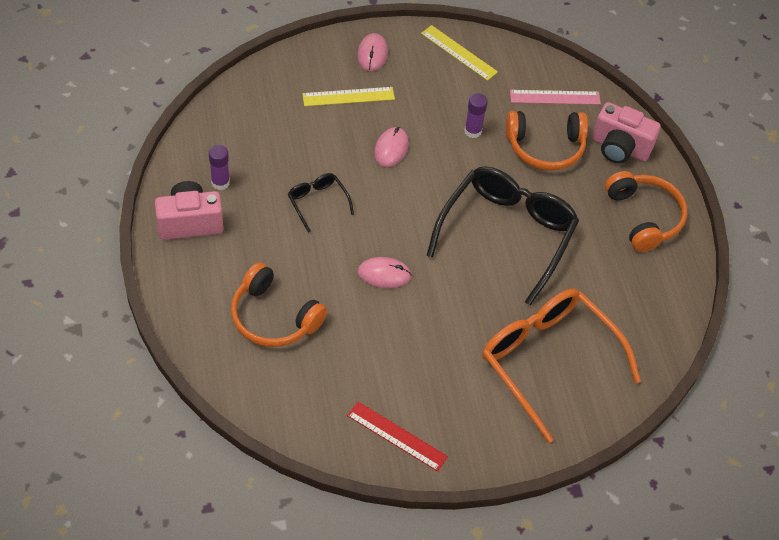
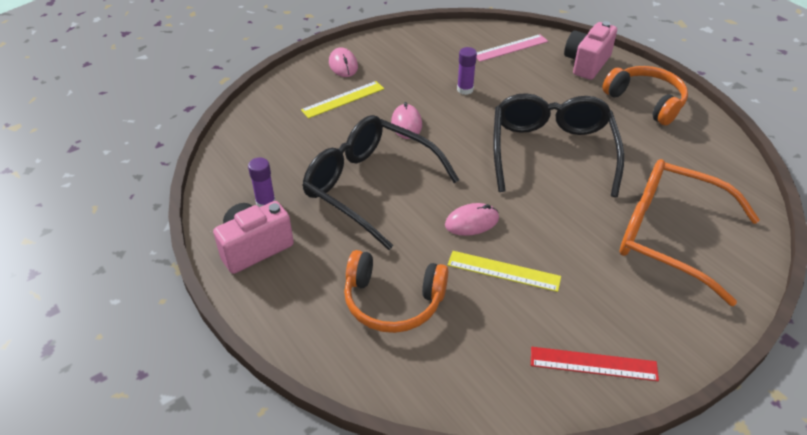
camera: 20 degrees left, 10 degrees down
(317, 202) = (369, 186): black glasses -> black glasses, size x2.22
(459, 52) = (413, 43): yellow ruler -> yellow ruler (503, 271)
(545, 147) = (531, 81): orange headphones -> none
(619, 148) = (586, 64): pink camera -> pink camera turned 120 degrees clockwise

